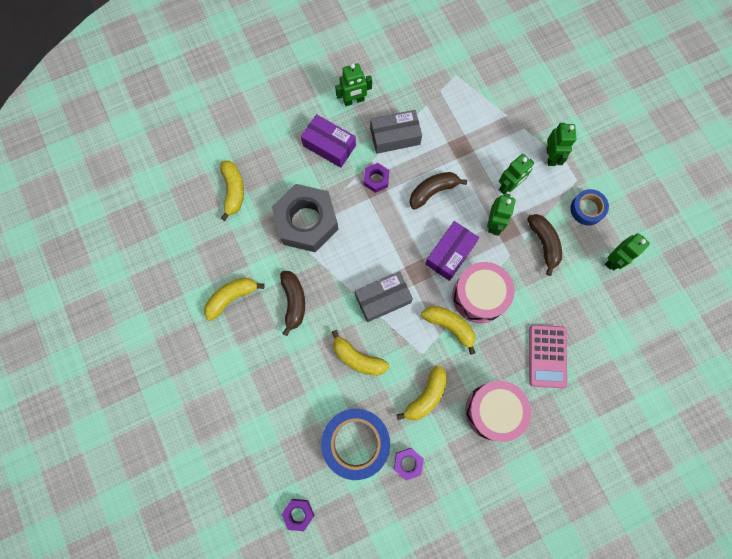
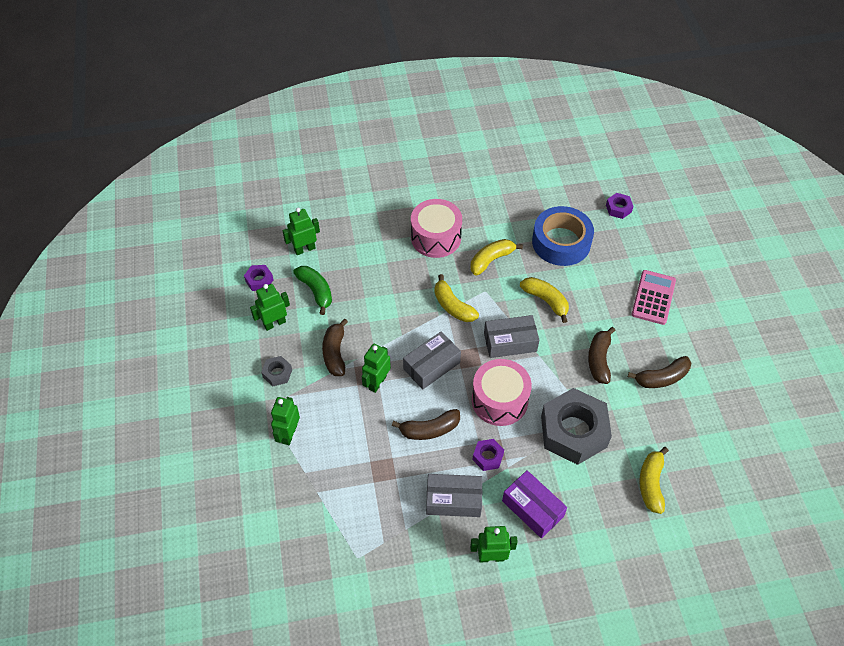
camera: 165 degrees left, 20 degrees down
(231, 298) = (662, 378): yellow banana -> brown banana
(408, 463) = (520, 220): purple nut -> purple nut (259, 280)
(450, 254) = (431, 366): purple box -> grey box
(479, 296) = (416, 323): pink drum -> pink drum (499, 400)
(508, 186) = (347, 415): green robot -> green robot (304, 249)
(547, 356) = (373, 264): pink calculator -> pink calculator (653, 297)
(587, 209) = (277, 373): blue tape -> grey nut
(591, 307) = (316, 291): none -> green banana

